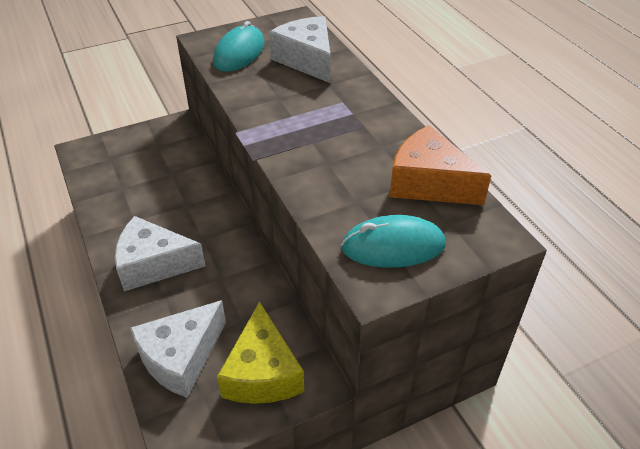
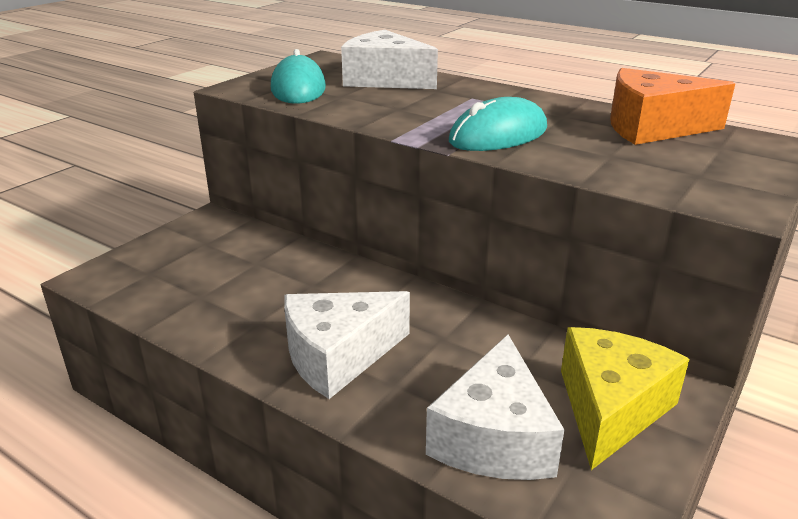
camera: 30 degrees left, 15 degrees down
(262, 373) = (610, 408): yellow cheese -> yellow cheese turned 120 degrees counterclockwise
(393, 246) = (702, 174): turquoise mouse -> turquoise mouse (498, 135)

